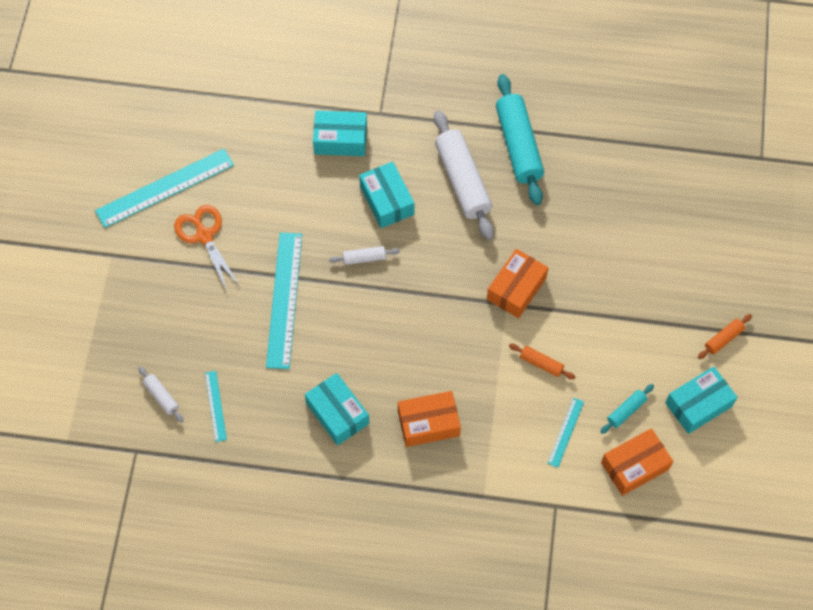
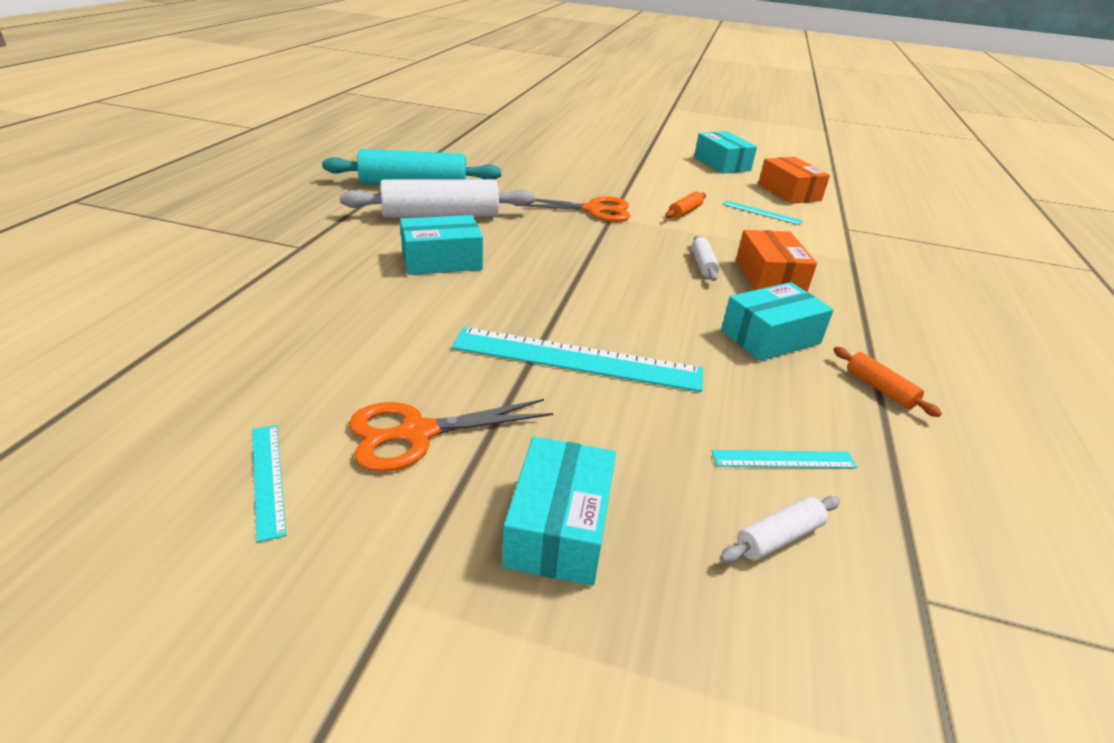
camera: 85 degrees left, 30 degrees down
(165, 188) = (268, 478): turquoise ruler -> turquoise ruler, size x0.49
(340, 139) = (317, 278): turquoise box -> turquoise box (559, 527)
(364, 258) = (525, 286): white rolling pin -> white rolling pin (703, 265)
(516, 289) = (593, 210): orange box -> orange scissors
(626, 411) = (733, 187): turquoise rolling pin -> none
(723, 339) = (658, 148): orange rolling pin -> orange rolling pin (880, 389)

